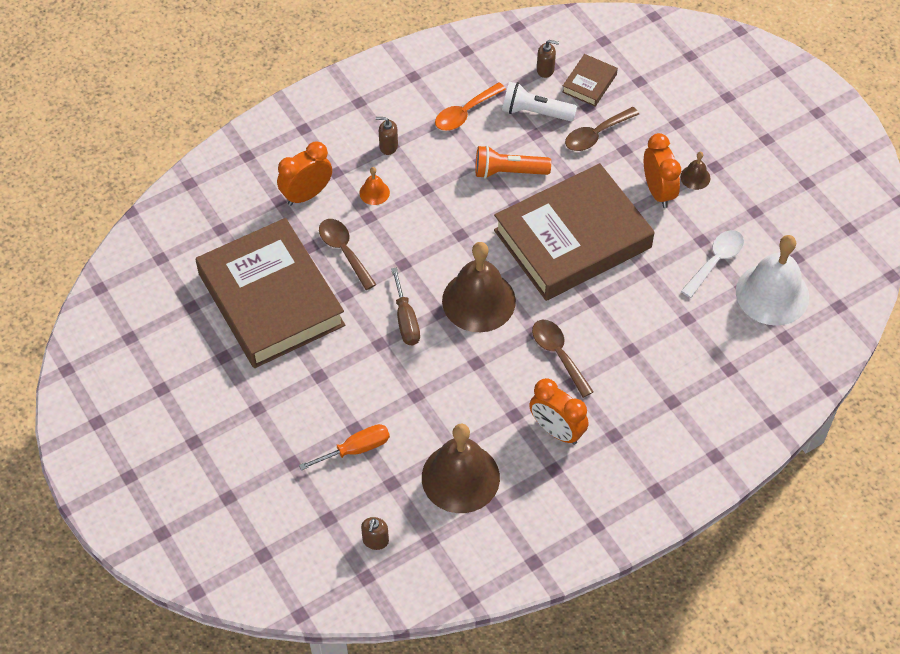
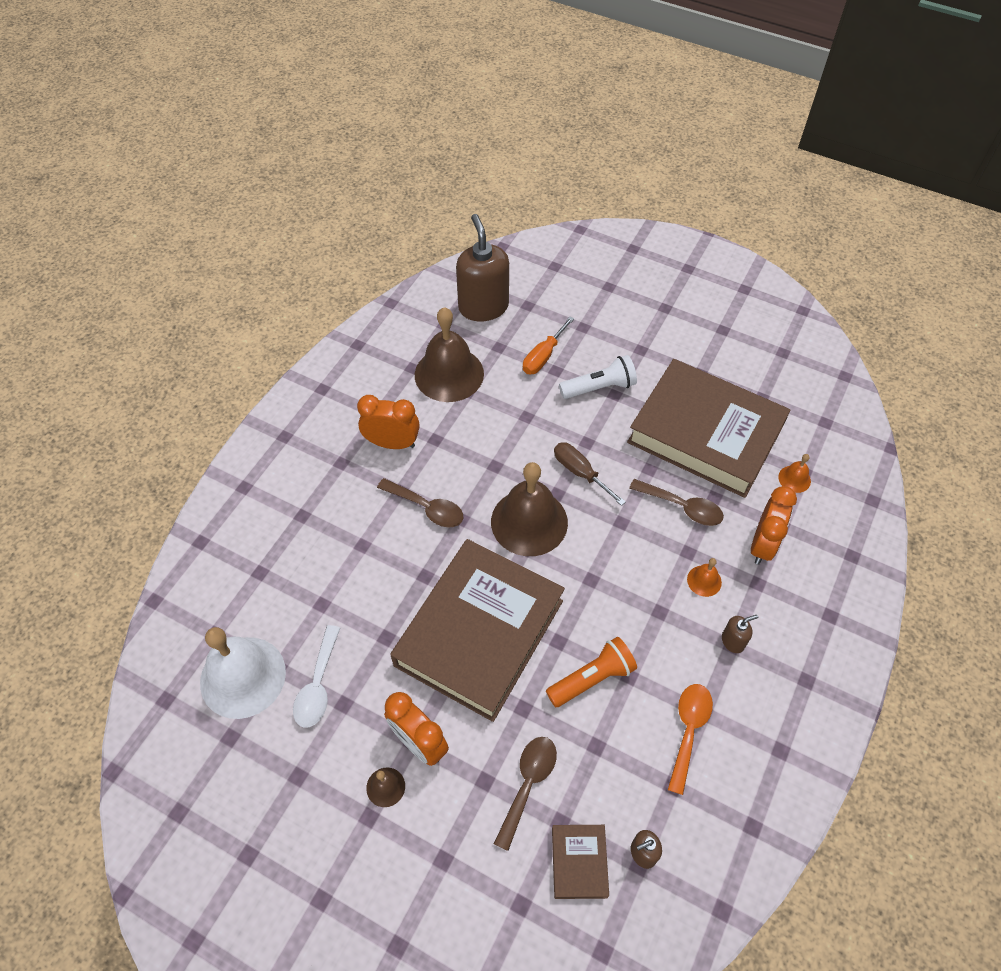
camera: 150 degrees right, 0 degrees up
(233, 228) = (794, 479): none -> orange bell
(375, 541) = (483, 307): brown soap dispenser -> brown soap dispenser, size x2.33
(535, 112) = (614, 777): white flashlight -> white flashlight (599, 387)

